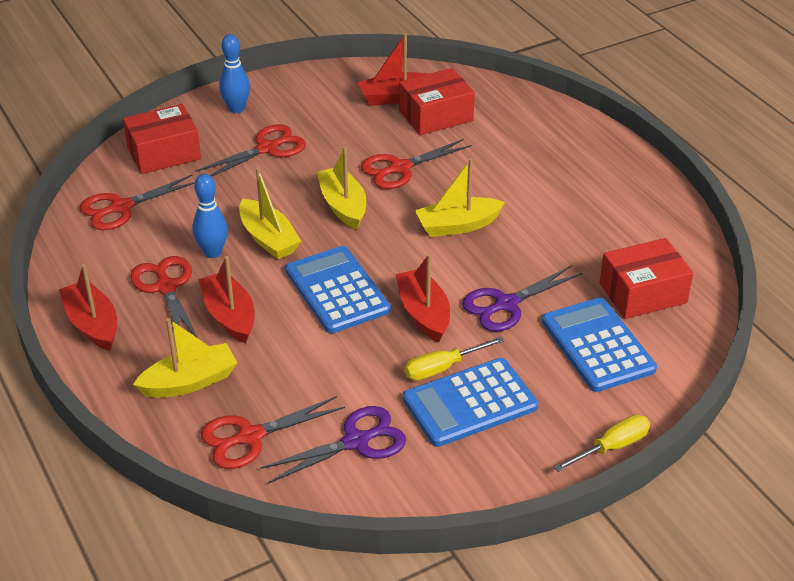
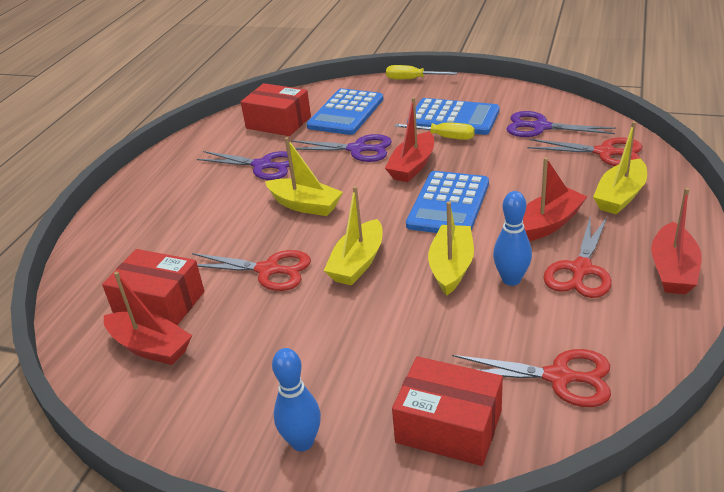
camera: 130 degrees left, 5 degrees down
(189, 382) = (620, 196): yellow boat -> yellow boat turned 75 degrees counterclockwise
(229, 316) = (548, 224): red boat -> red boat turned 150 degrees counterclockwise
(267, 149) = (341, 361): red scissors -> none
(562, 239) = (262, 166): none -> purple scissors

